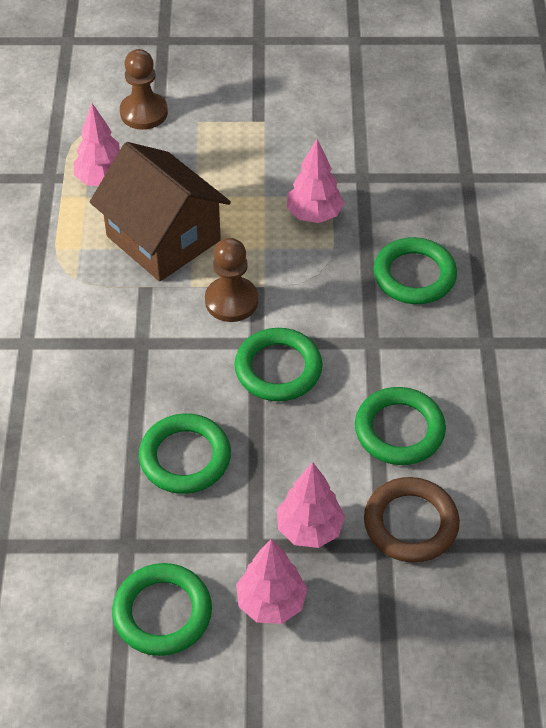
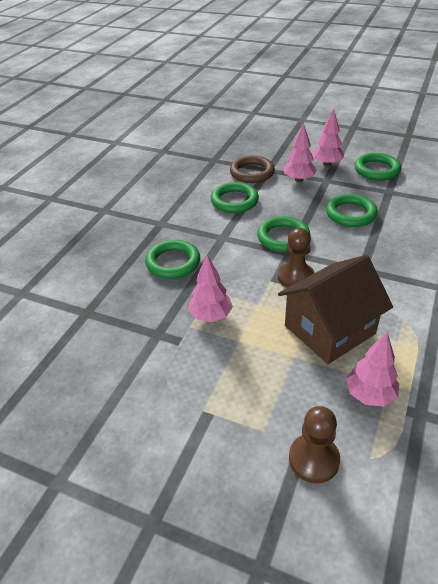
camera: 155 degrees left, 10 degrees down
(163, 238) = (329, 329): brown house -> brown house turned 75 degrees clockwise

